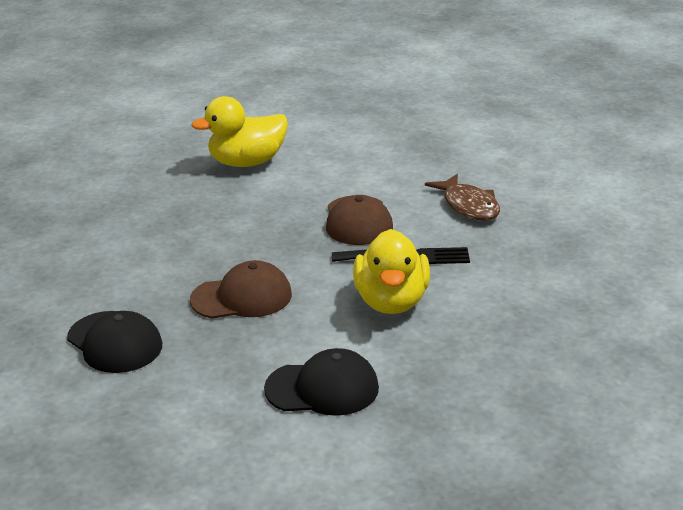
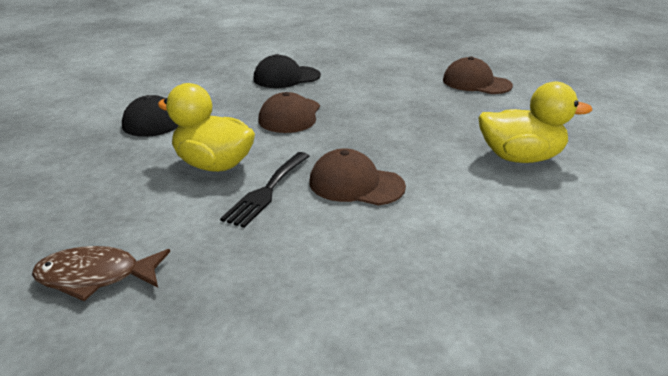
camera: 115 degrees right, 0 degrees up
(64, 206) = (476, 83): none -> brown cap
(247, 162) = (520, 158): yellow duck -> yellow duck turned 90 degrees clockwise
(468, 206) = (327, 261): brown fish -> brown fish (96, 277)

